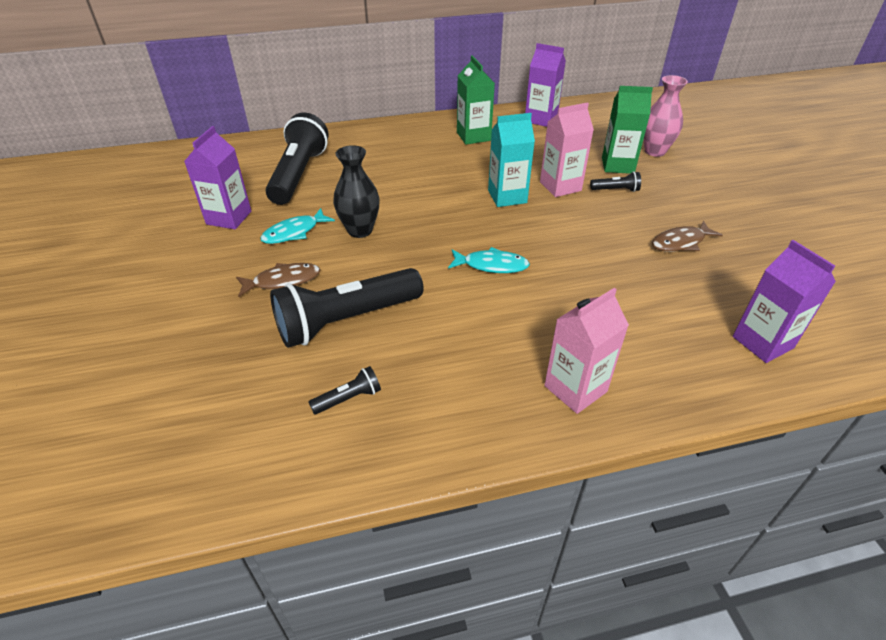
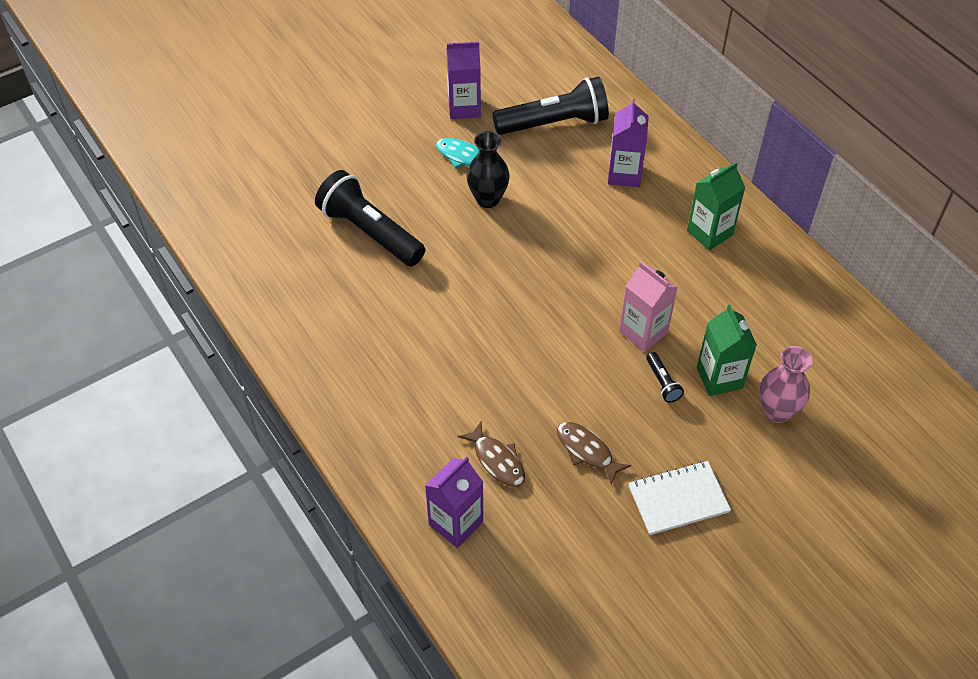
camera: 70 degrees right, 10 degrees up
(283, 281) = (399, 176): brown fish -> brown fish (497, 460)
(348, 398) = (294, 262): black flashlight -> none
(491, 265) = (479, 305): turquoise fish -> none
(507, 196) = (599, 291): turquoise carton -> none
(541, 119) = (792, 285): purple carton -> purple carton (624, 174)
(575, 389) = (350, 393): pink carton -> none
(734, 210) = (678, 499): none -> white notebook

